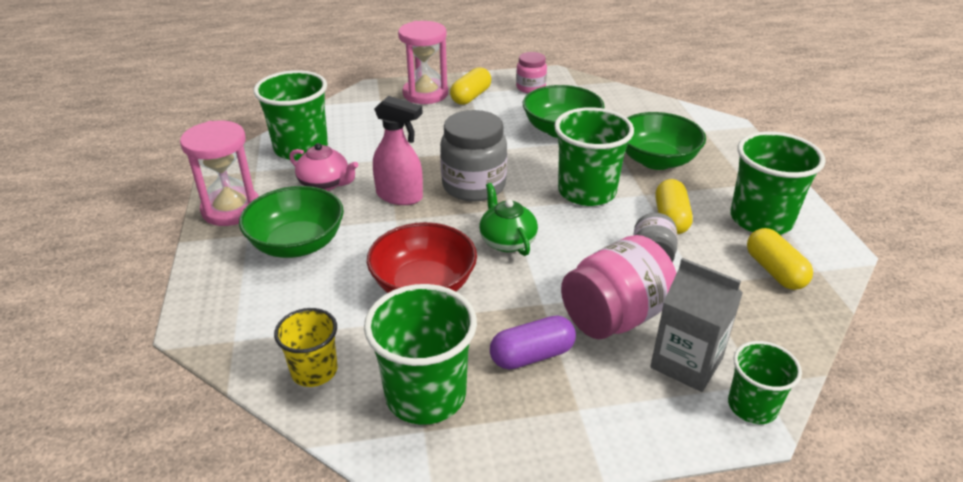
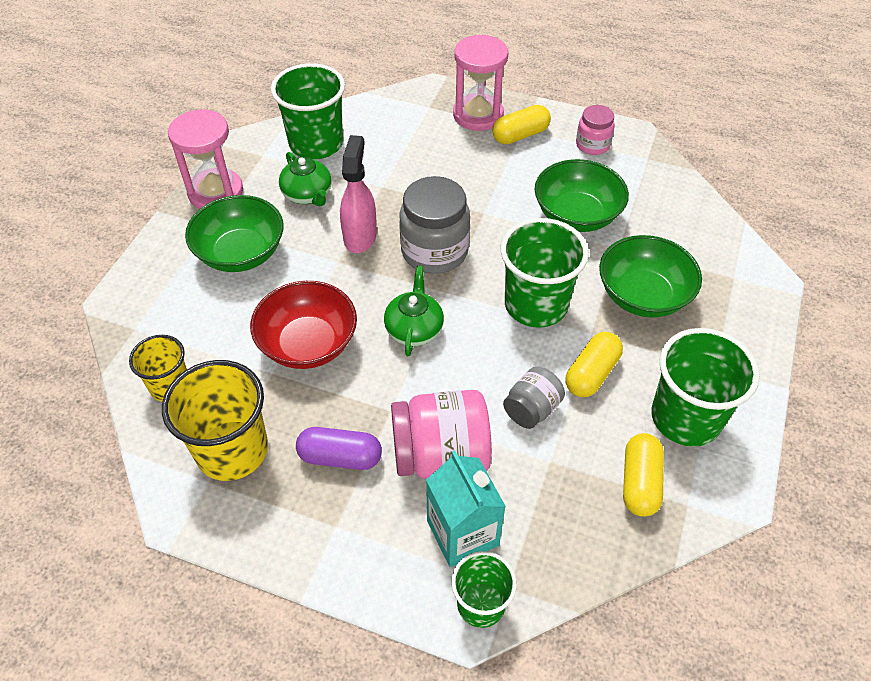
camera: 30 degrees right, 15 degrees up
(325, 184) = (308, 195): pink teapot -> green teapot
(400, 196) = (360, 236): pink spray bottle -> pink spray bottle turned 135 degrees counterclockwise
(425, 395) = (232, 450): green cup -> yellow cup
(686, 363) = (462, 533): grey carton -> turquoise carton

